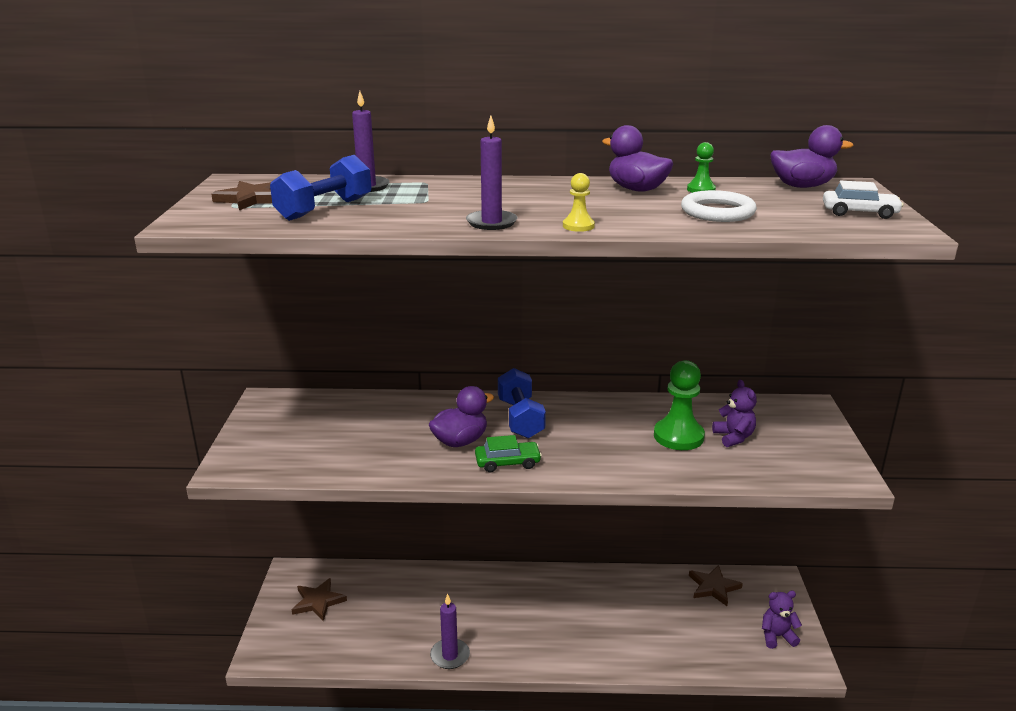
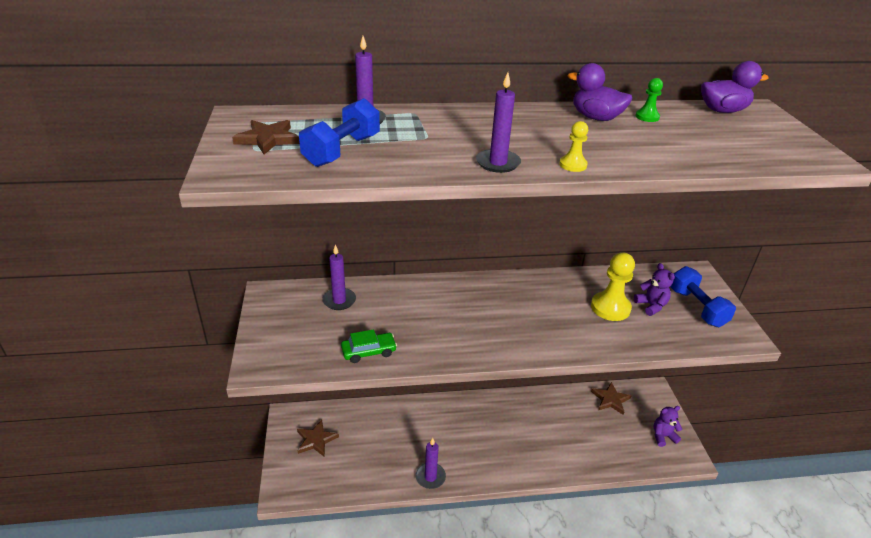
camera: 10 degrees left, 10 degrees up
(345, 411) = (339, 300): none -> purple candle
(460, 441) = (443, 324): purple duck -> none
(507, 462) = (487, 343): green car -> green car (369, 352)
(520, 418) = (484, 298): blue dumbbell -> blue dumbbell (697, 307)
(678, 436) = (610, 308): green pawn -> yellow pawn
(717, 212) = (675, 143): white ring -> none
(859, 212) = (783, 141): white car -> none

